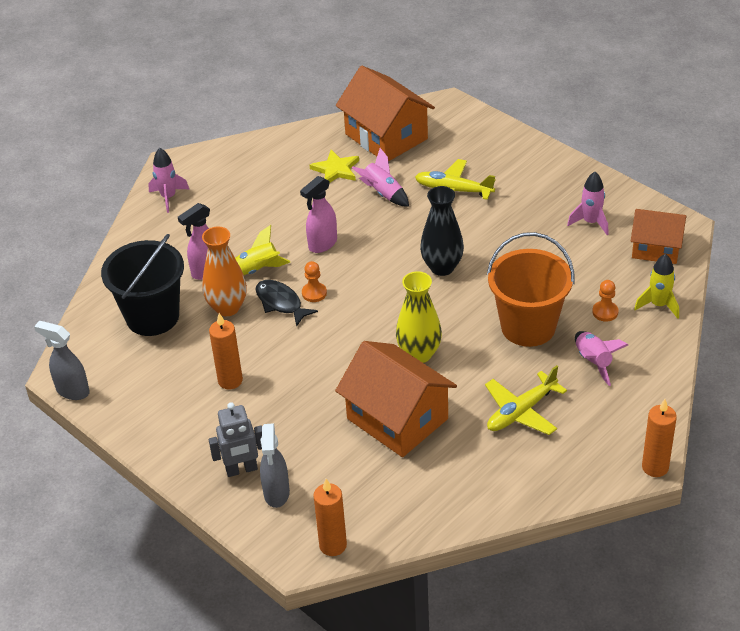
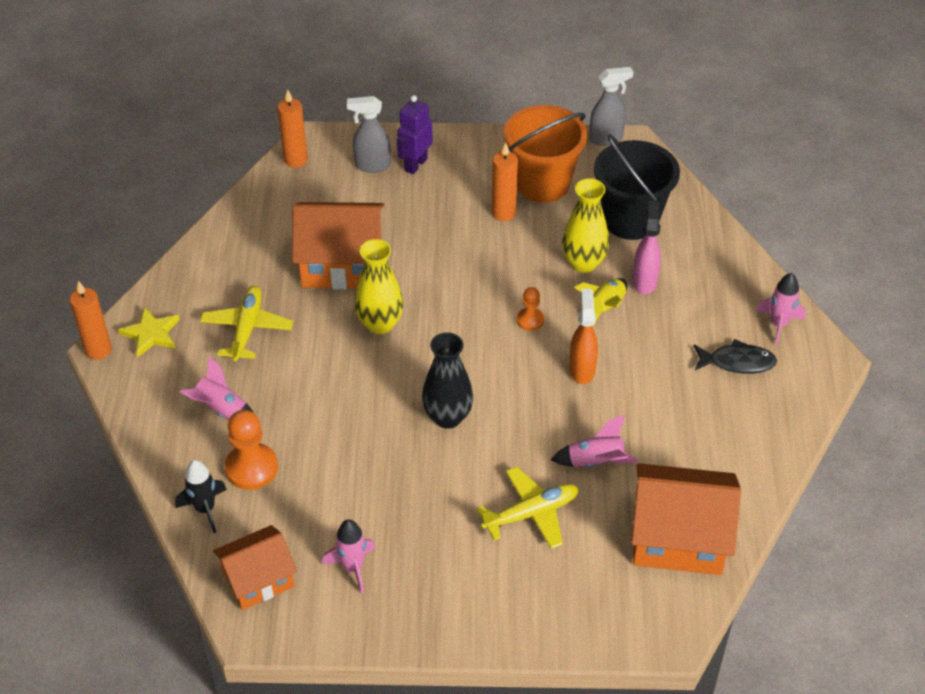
camera: 135 degrees right, 5 degrees up
(227, 308) = (583, 263): orange vase -> yellow vase
(241, 470) = (415, 164): grey robot -> purple robot
(276, 493) = (372, 165): grey spray bottle -> grey spray bottle turned 45 degrees counterclockwise
(281, 303) = (546, 294): black fish -> black fish (737, 362)
(322, 244) = (582, 369): pink spray bottle -> orange spray bottle
(336, 169) = (674, 459): yellow star -> yellow star (151, 334)
(528, 327) = (310, 407): orange bucket -> orange bucket (542, 183)
(605, 312) = (251, 468): orange pawn -> orange pawn, size x1.75
(658, 305) = (205, 509): yellow rocket -> black rocket

